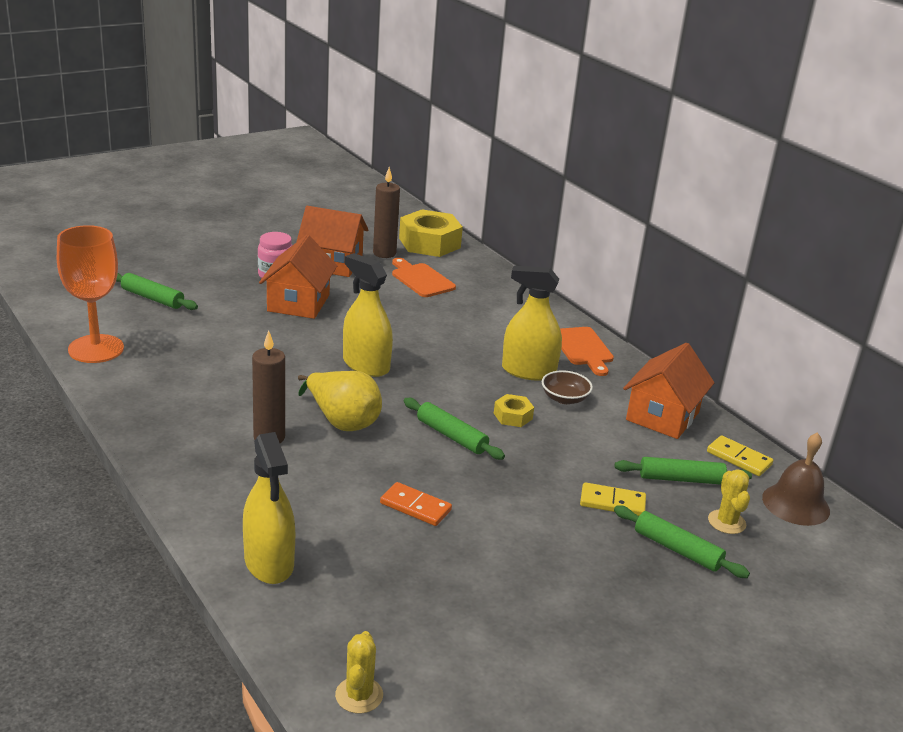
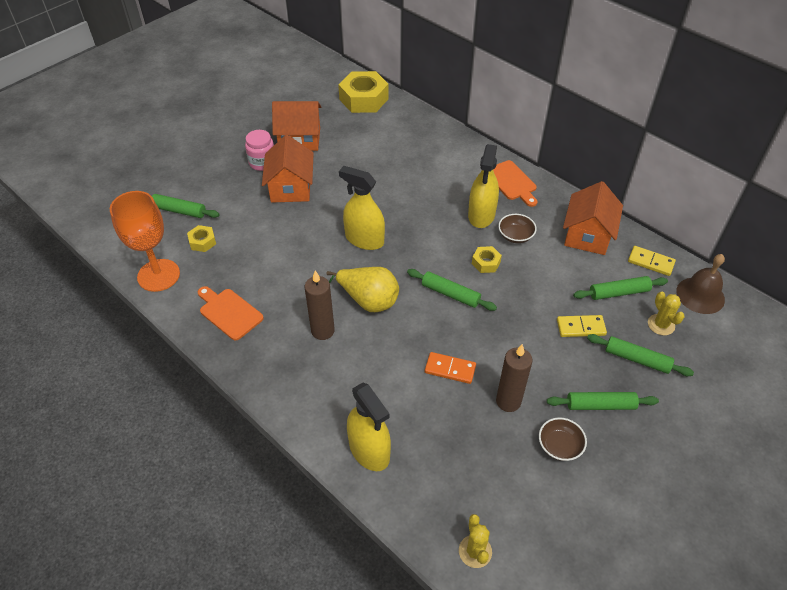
camera: 10 degrees left, 20 degrees up
(165, 330) = (202, 242): none -> yellow nut
(384, 253) = (334, 118): brown candle -> brown candle (508, 401)
(421, 279) = (371, 139): orange cutting board -> orange cutting board (229, 312)
(528, 371) = (481, 215): yellow spray bottle -> yellow spray bottle turned 75 degrees counterclockwise
(528, 614) = (559, 446): none -> brown bowl
(605, 585) = (600, 405): none -> green rolling pin

